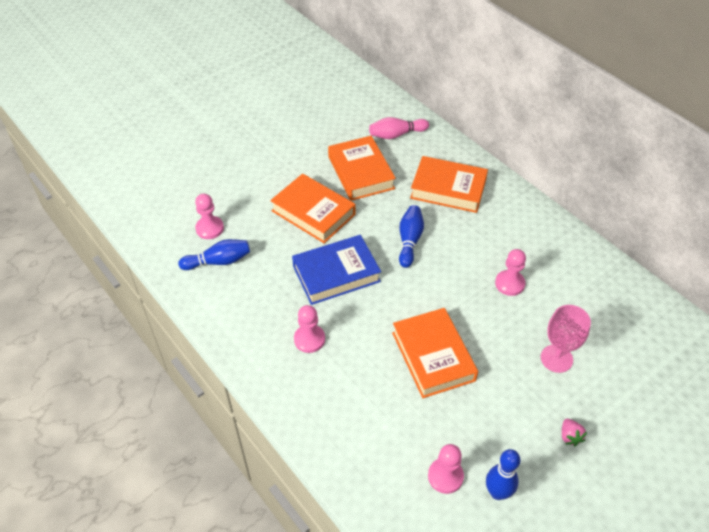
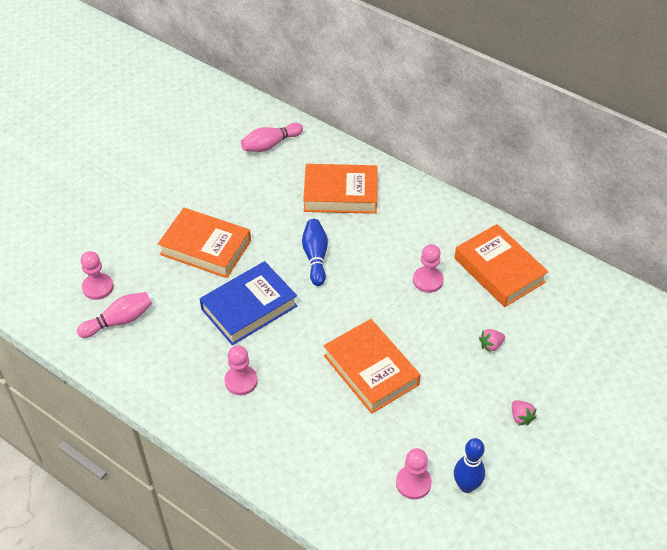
camera: 15 degrees left, 0 degrees up
(218, 261) = (119, 321): blue bowling pin -> pink bowling pin
(361, 173) = (244, 194): orange book -> orange book (499, 270)
(556, 358) = (491, 345): pink goblet -> pink strawberry

